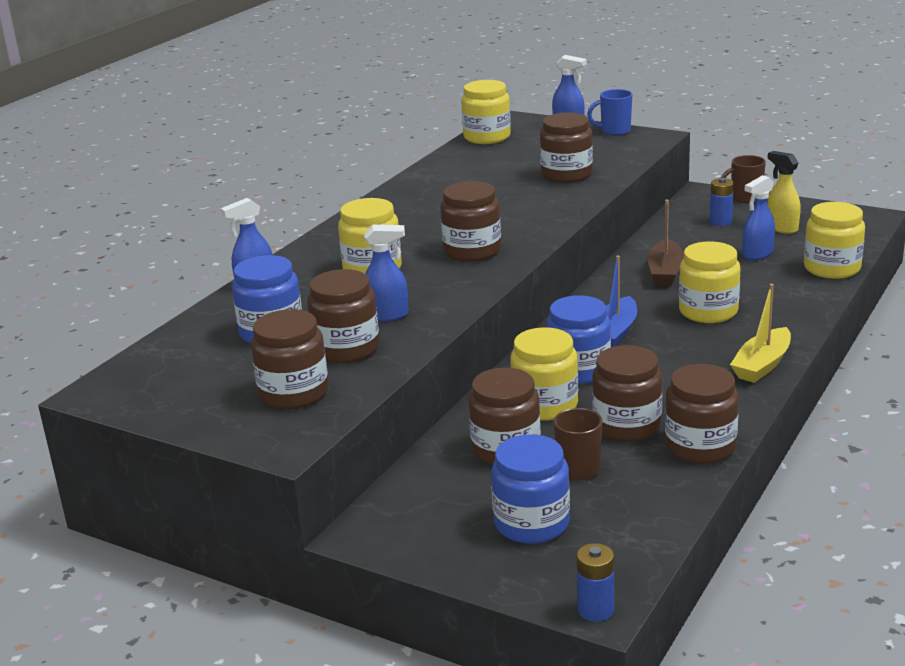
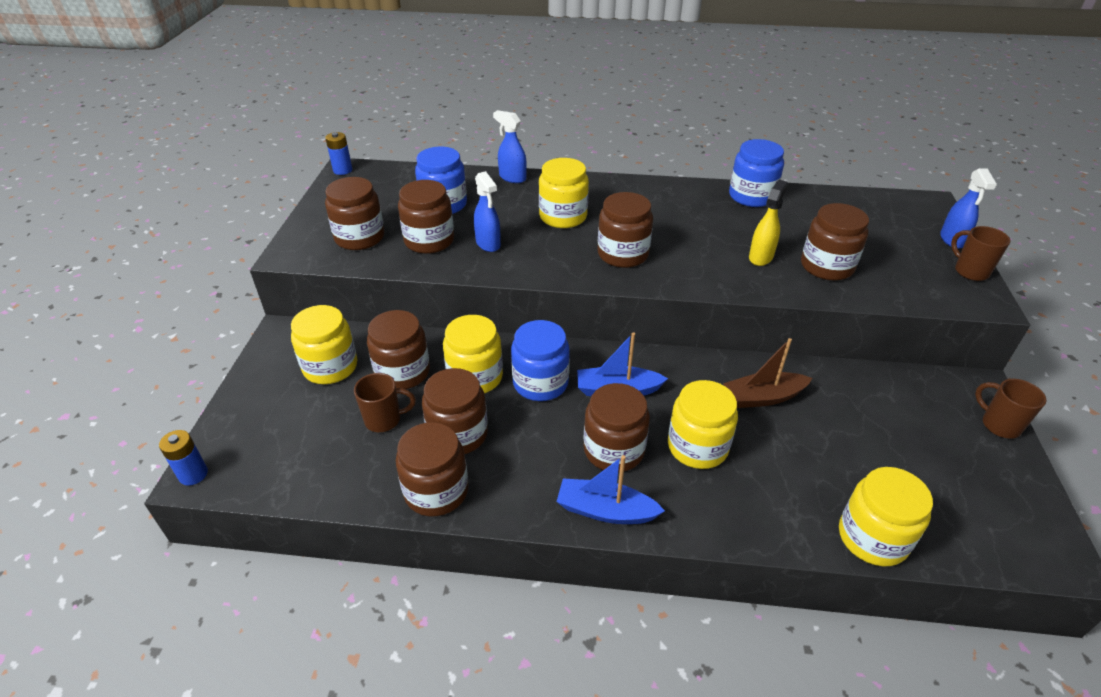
camera: 65 degrees right, 15 degrees up
(487, 137) = (872, 202): yellow jar -> yellow jar (330, 367)
(531, 523) = (303, 412): blue jar -> blue jar (751, 196)
(614, 131) = (970, 271): blue mug -> brown mug
(692, 349) = (614, 450): none -> brown jar
(720, 221) = (917, 416): blue battery -> blue battery (342, 170)
(757, 254) = (858, 462): blue spray bottle -> none
(762, 365) = (605, 510): yellow boat -> blue boat
(782, 228) = (946, 472): yellow spray bottle -> yellow spray bottle (761, 257)

